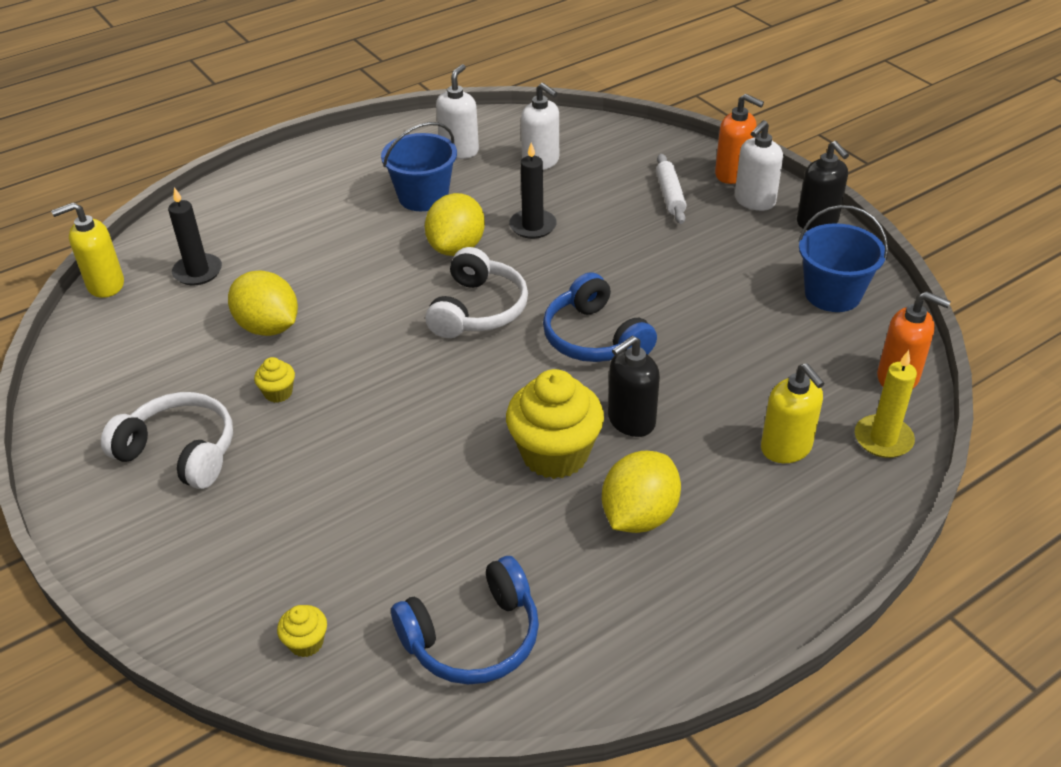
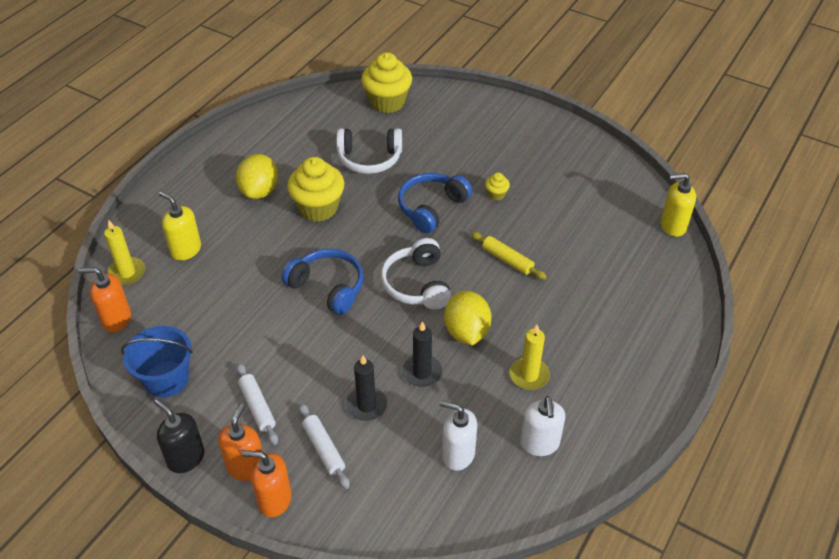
camera: 155 degrees right, 5 degrees up
(105, 285) = (672, 226): yellow soap dispenser -> yellow soap dispenser turned 135 degrees counterclockwise
(180, 452) = (517, 152): white headphones -> white headphones (369, 159)
(198, 272) = (626, 254): black candle -> black candle (366, 405)
(268, 327) = (540, 230): yellow lemon -> none
(306, 642) = (387, 102): yellow cupcake -> yellow cupcake, size x2.25
(344, 305) = (507, 260): none -> yellow rolling pin
(423, 197) = (529, 375): blue bucket -> yellow candle
(473, 637) = (316, 123): blue headphones -> blue headphones (431, 208)
(631, 421) = (282, 239): black soap dispenser -> none
(728, 243) = (257, 407): none -> white rolling pin
(754, 201) = (246, 467): white soap dispenser -> orange soap dispenser

